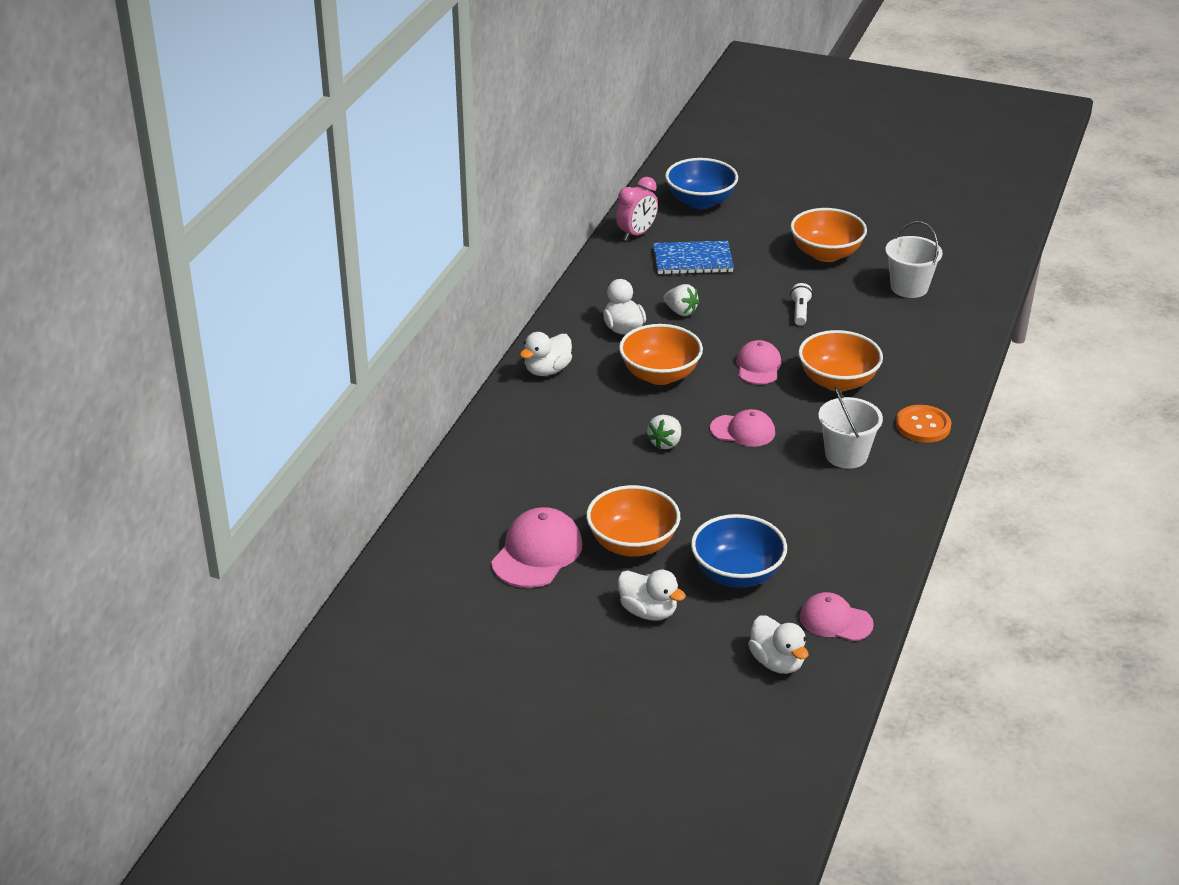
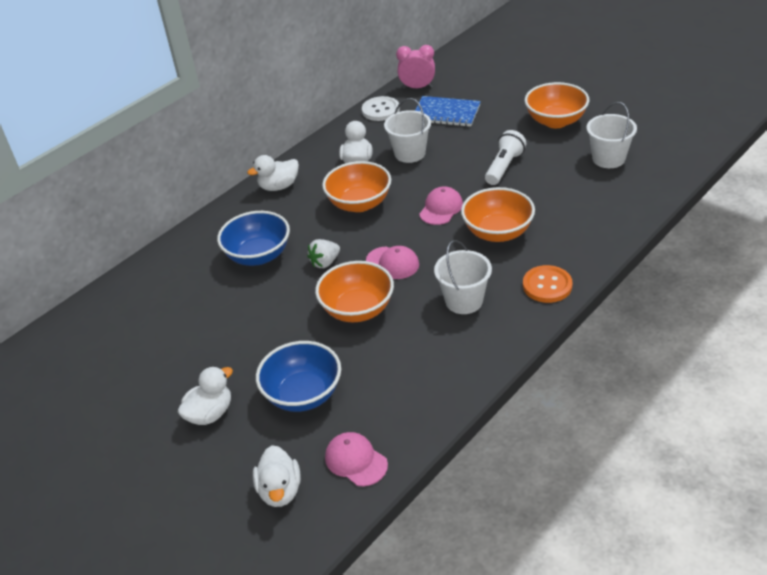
camera: 25 degrees right, 5 degrees up
(537, 553) = (164, 340): pink cap -> none
(609, 266) = (380, 110): none -> white button
(632, 544) = (240, 347): orange bowl -> orange bowl (357, 309)
(636, 234) = (417, 87): pink clock -> pink clock turned 150 degrees counterclockwise
(648, 611) = (210, 413): white duck -> white duck turned 105 degrees counterclockwise
(680, 311) = (410, 153): white strawberry -> white bucket
(700, 201) = (482, 68): blue bowl -> blue bowl (258, 255)
(800, 312) = (504, 167): white flashlight -> white flashlight, size x1.53

